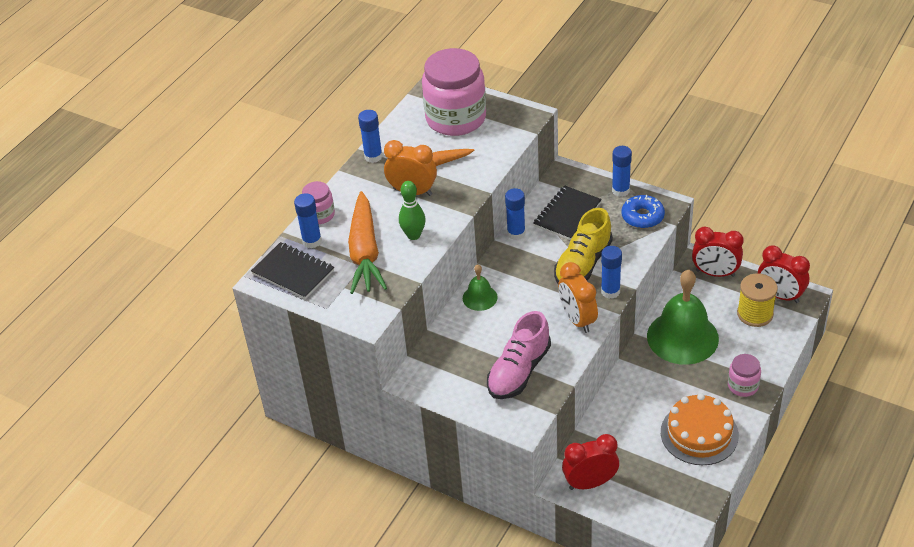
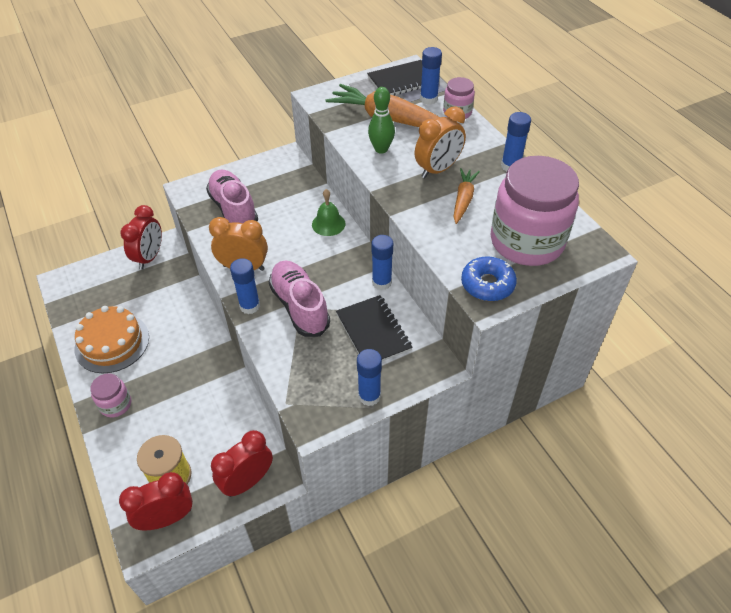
camera: 120 degrees right, 5 degrees up
(583, 264) = (299, 306): yellow shoe -> pink shoe
(642, 216) = (315, 390): blue donut -> blue donut (487, 284)
(682, 337) = (205, 398): green bell -> none

